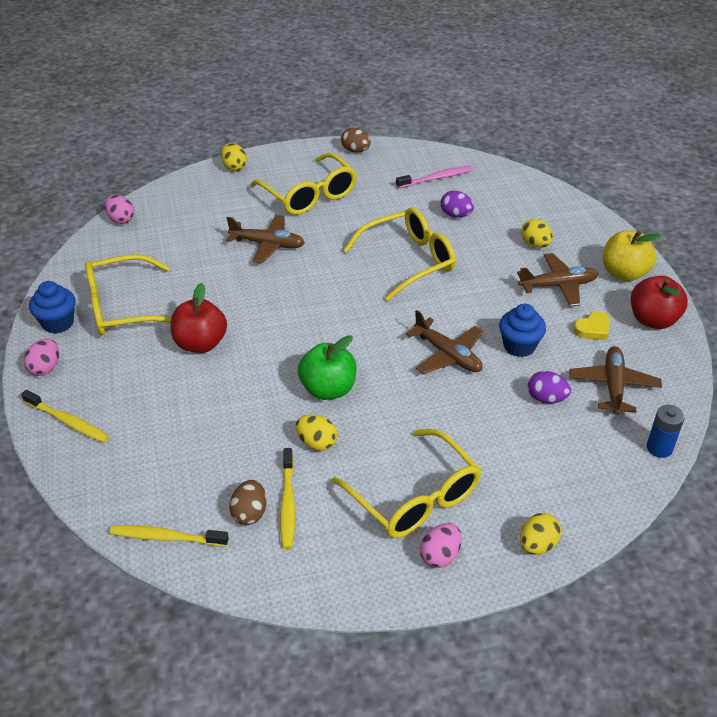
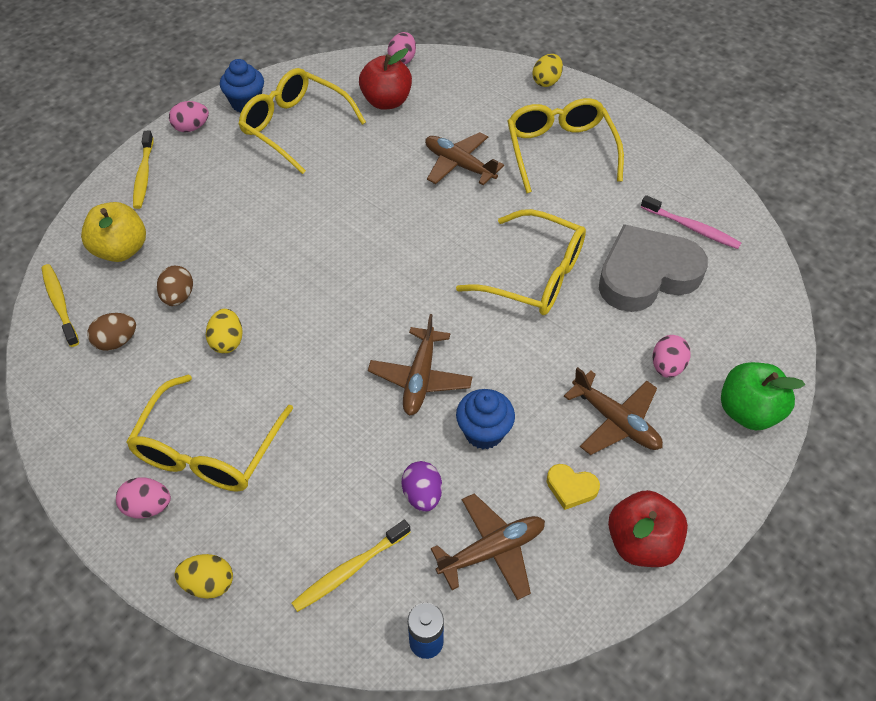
camera: 55 degrees right, 10 degrees up
(200, 343) = (291, 197): red apple -> red apple (386, 101)
(268, 244) = (459, 165): brown plane -> brown plane turned 150 degrees clockwise
(288, 503) = (143, 361): yellow toothbrush -> yellow toothbrush (349, 570)
(309, 195) = (560, 151): yellow glasses -> yellow glasses turned 150 degrees clockwise
(328, 389) = (301, 312): green apple -> green apple (748, 411)
(355, 151) = (667, 145): brown egg -> brown egg (178, 297)
(456, 215) = (646, 274): purple egg -> grey heart
(535, 244) = (667, 366): yellow egg -> pink egg
(624, 273) = (700, 475): yellow apple -> yellow apple (121, 250)

